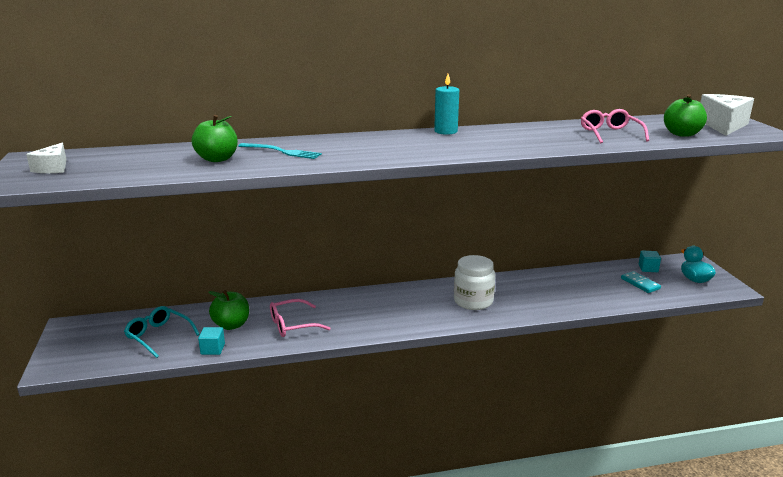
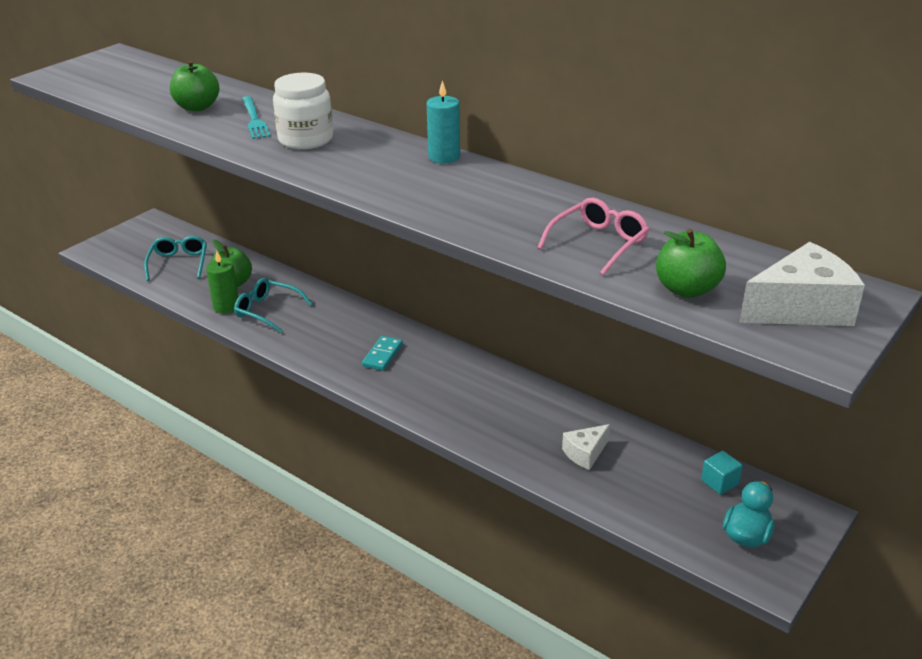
camera: 50 degrees right, 10 degrees up
(53, 168) = (99, 71): white cheese -> white cheese (585, 453)
(212, 349) = (186, 296): turquoise cube -> none
(258, 338) = (226, 307): none -> green candle
(293, 325) = (268, 311): pink glasses -> turquoise glasses
(473, 301) = (442, 386): white jar -> white jar (305, 139)
(640, 283) = (661, 490): turquoise domino -> turquoise domino (382, 355)

